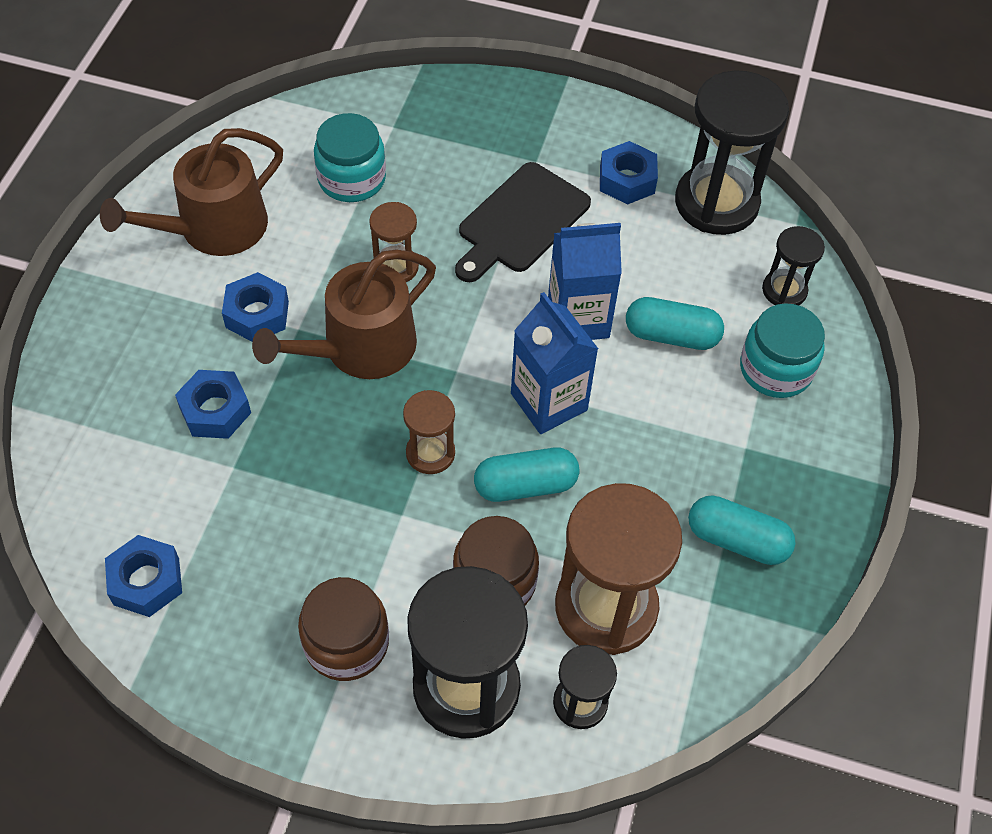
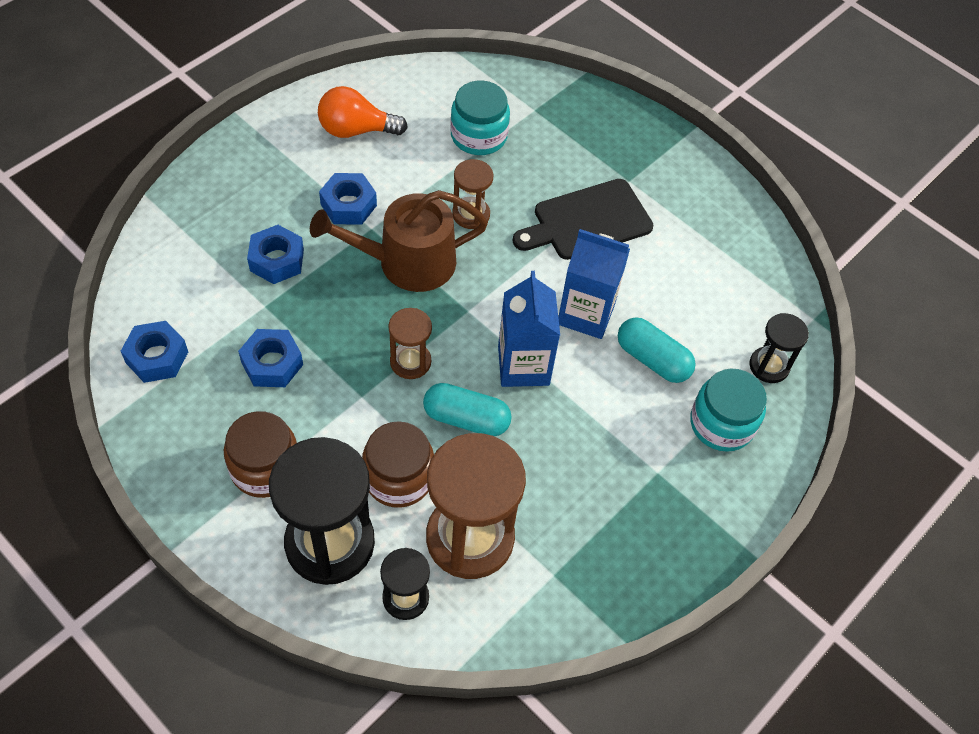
camera: 25 degrees right, 0 degrees up
(213, 228) = (356, 130): brown watering can -> orange light bulb
(627, 180) = (693, 225): blue nut -> blue nut (272, 363)
(716, 203) = (756, 273): black hourglass -> none
(737, 540) = (604, 539): turquoise capsule -> none

